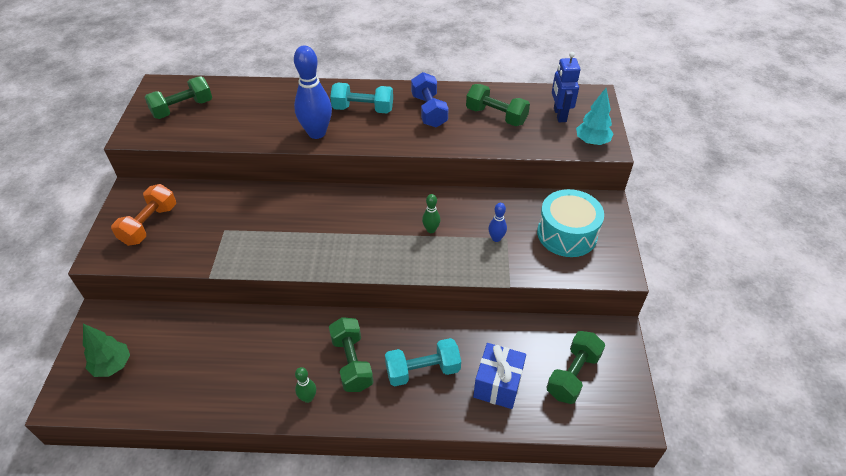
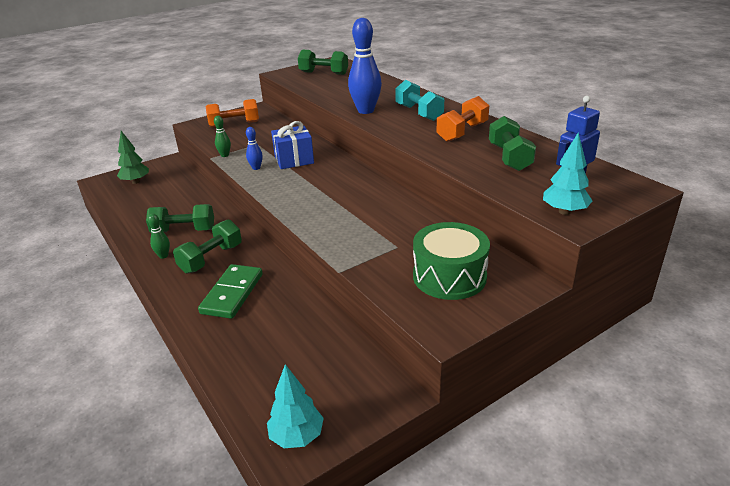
camera: 55 degrees right, 15 degrees down
(422, 370) = (232, 293): turquoise dumbbell -> green domino
(429, 111) = (462, 132): blue dumbbell -> orange dumbbell
(431, 230) = (357, 209): green bowling pin -> green bowling pin (225, 155)
(496, 238) = (389, 242): blue bowling pin -> blue bowling pin (256, 168)
(497, 384) = (253, 340): blue gift -> blue gift (294, 160)
(567, 234) = (449, 276): turquoise drum -> green drum
(573, 375) = (307, 384): green dumbbell -> green dumbbell (184, 231)
(619, 406) = (297, 436): none -> turquoise tree

